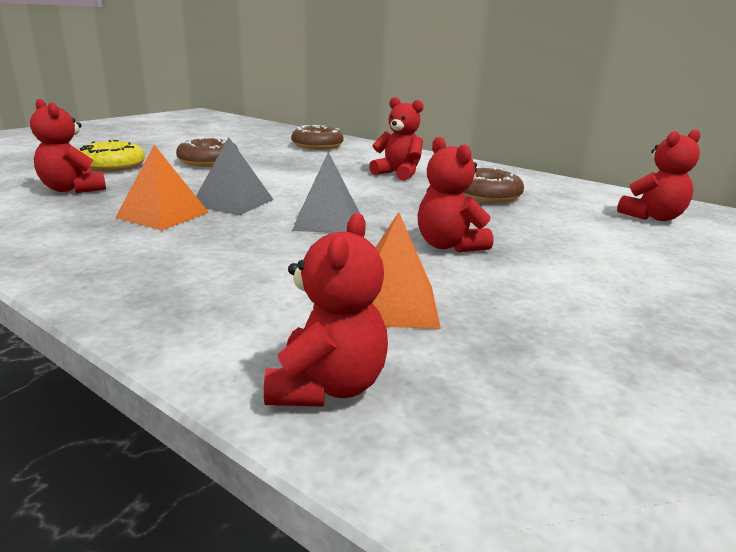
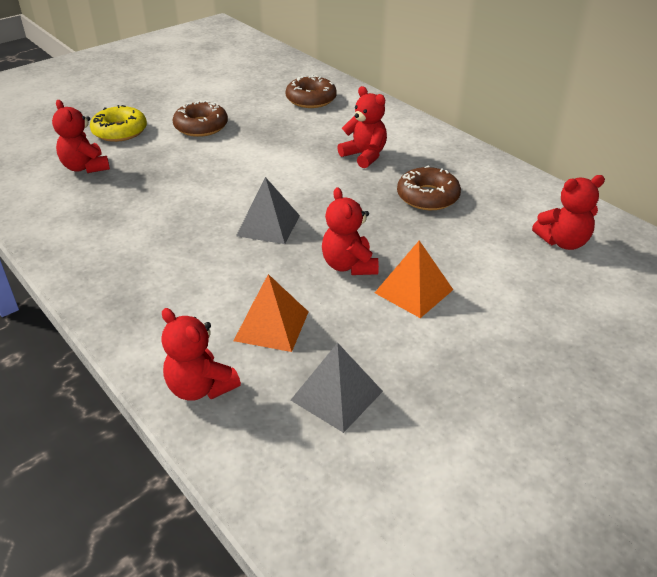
camera: 15 degrees right, 15 degrees up
(163, 215) = (146, 208): orange pyramid -> orange pyramid (414, 291)
(233, 202) = (203, 193): grey pyramid -> grey pyramid (337, 395)
(327, 386) = (200, 387): red teddy bear -> red teddy bear turned 105 degrees clockwise

